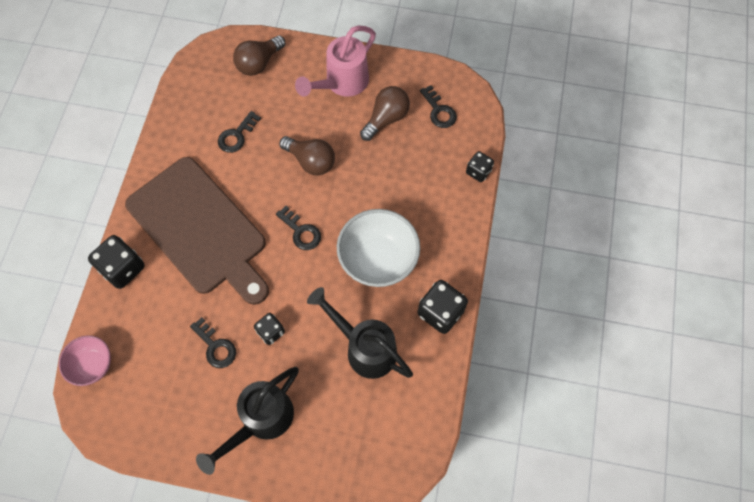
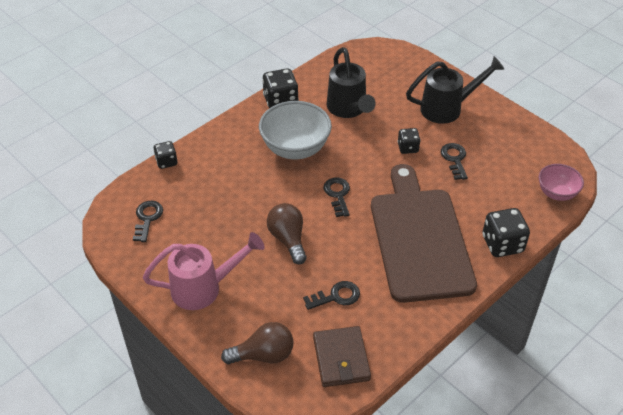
camera: 145 degrees left, 20 degrees down
(201, 92) = (341, 358): none -> brown wallet
(386, 118) = (195, 237): brown light bulb -> none

